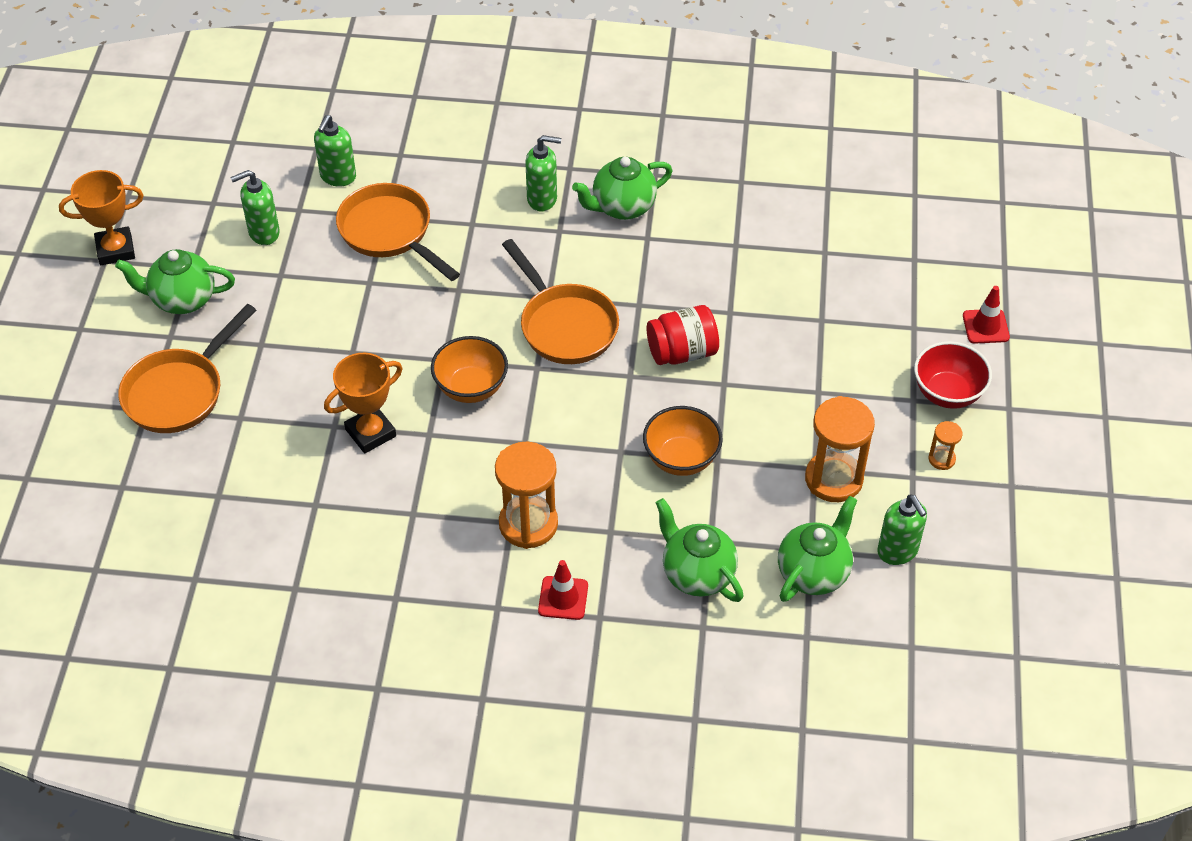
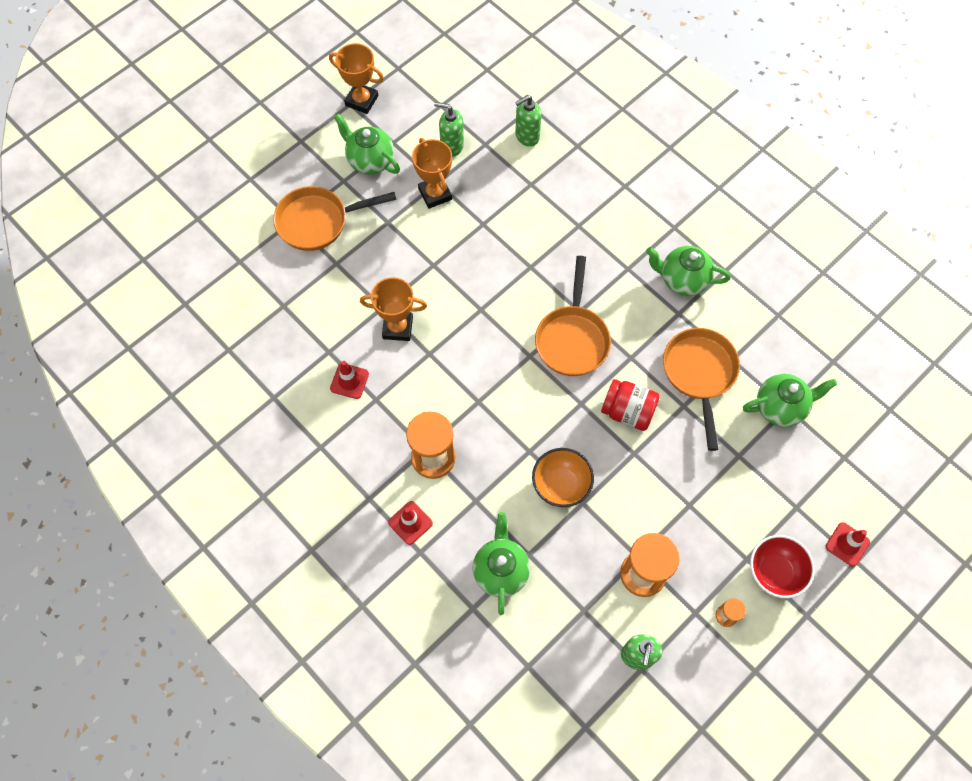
camera: 40 degrees right, 15 degrees up
(289, 287) = (435, 194): none -> orange trophy
(366, 516) = (349, 381): none -> red traffic cone
(390, 233) = (524, 197): orange pan -> orange pan (699, 374)
(471, 388) = (479, 340): orange bowl -> none
(542, 199) = (637, 238): green soap dispenser -> none
(813, 572) = (571, 627): green teapot -> green teapot (780, 407)

